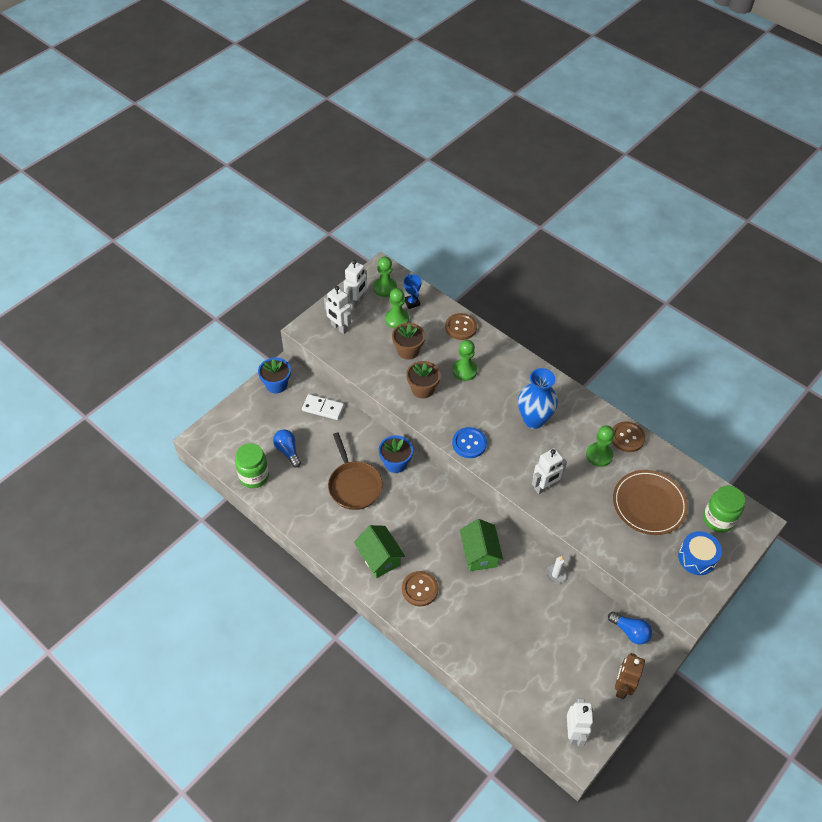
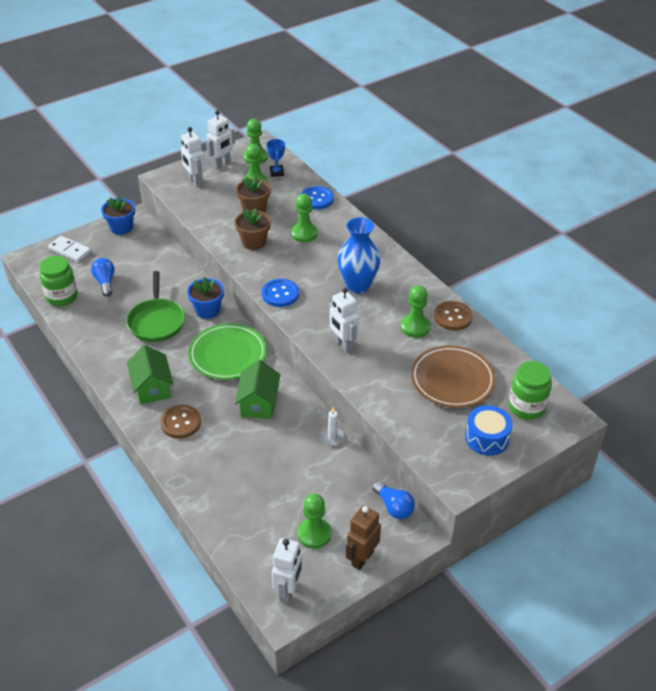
camera: 15 degrees right, 10 degrees down
(323, 408) = (157, 253): white domino -> white domino (70, 250)
(354, 485) = (156, 321): brown pan -> green pan
(432, 507) = (228, 354): none -> green plate
(461, 327) = (317, 199): brown button -> blue button
(544, 487) = (343, 344): white robot -> white robot turned 75 degrees clockwise
(575, 673) = (314, 534): none -> green pawn

